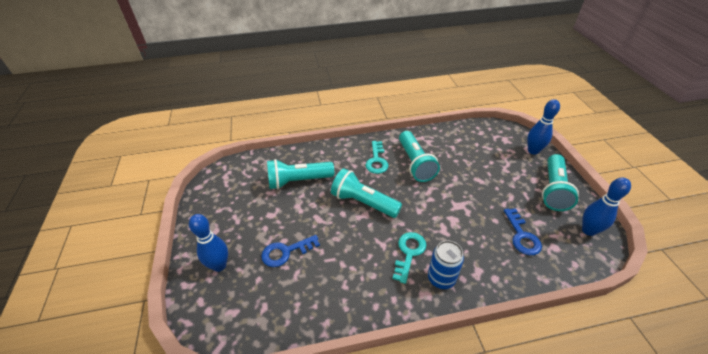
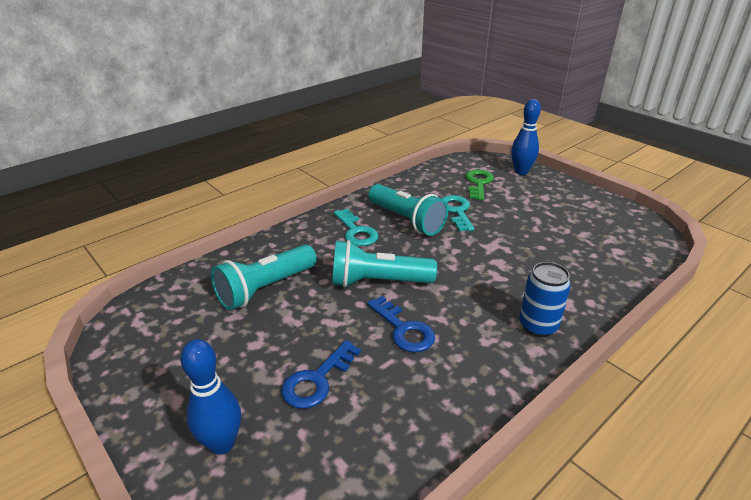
camera: 30 degrees left, 10 degrees down
(409, 253) = (479, 314): turquoise key -> turquoise key (456, 211)
(490, 150) = (478, 183): none -> green key
(522, 236) = (580, 252): blue key -> blue key (404, 329)
(553, 190) = (570, 200): turquoise flashlight -> none
(588, 230) = (632, 225): blue bowling pin -> none

